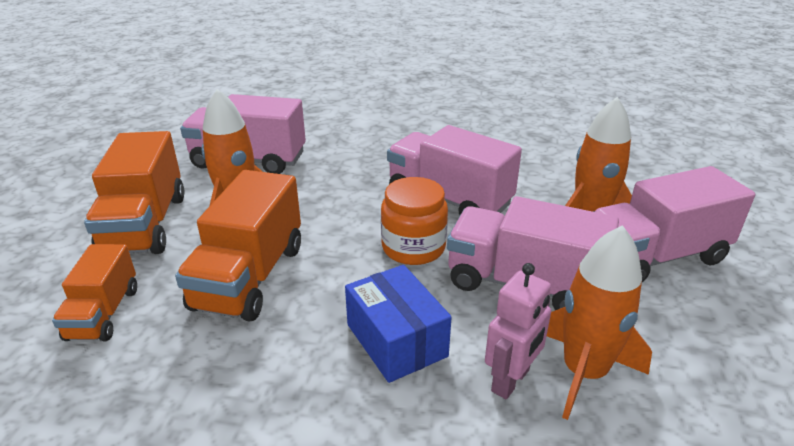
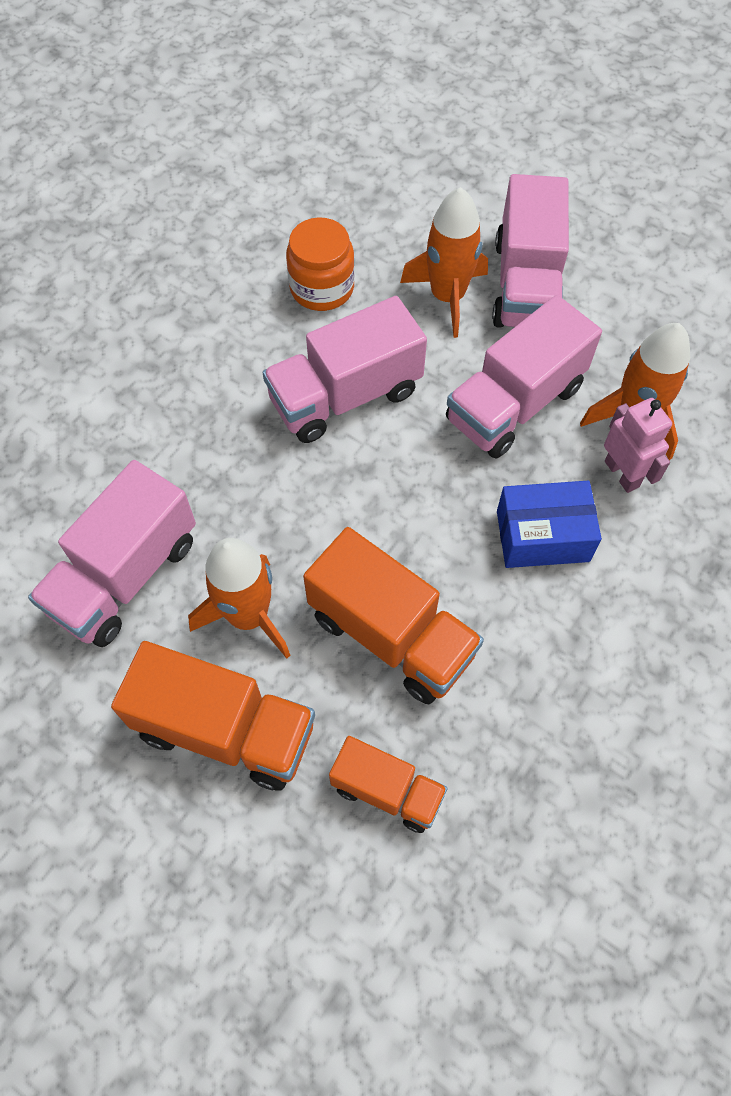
camera: 65 degrees left, 30 degrees up
(413, 247) = (415, 466): orange jar -> orange jar (322, 288)

